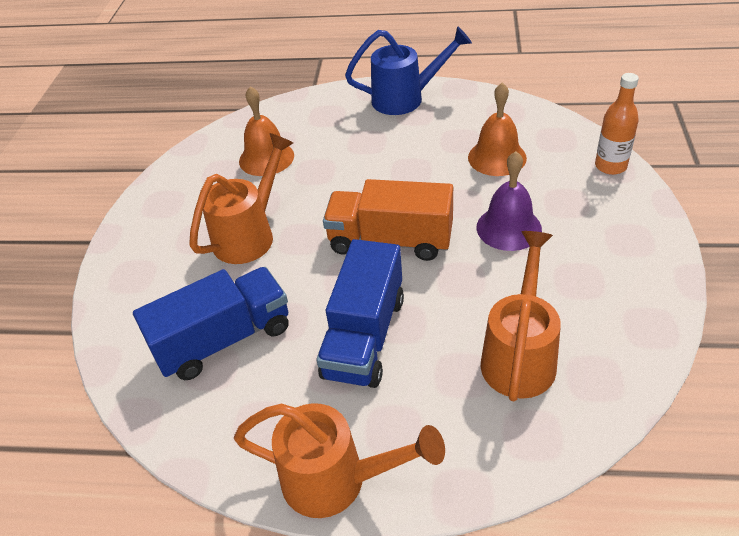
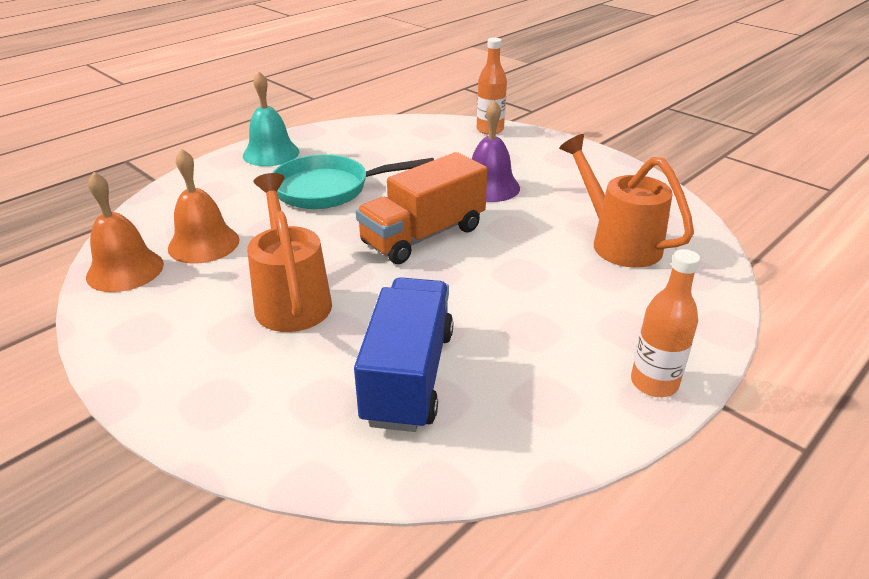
camera: 55 degrees left, 10 degrees down
(336, 480) = (654, 383): orange watering can -> orange bottle
(364, 336) = (512, 297): blue truck -> none
(394, 157) = (329, 189): none -> turquoise pan
(405, 99) = (271, 153): blue watering can -> turquoise bell
(497, 157) = (410, 156): orange bell -> orange bell (125, 270)

